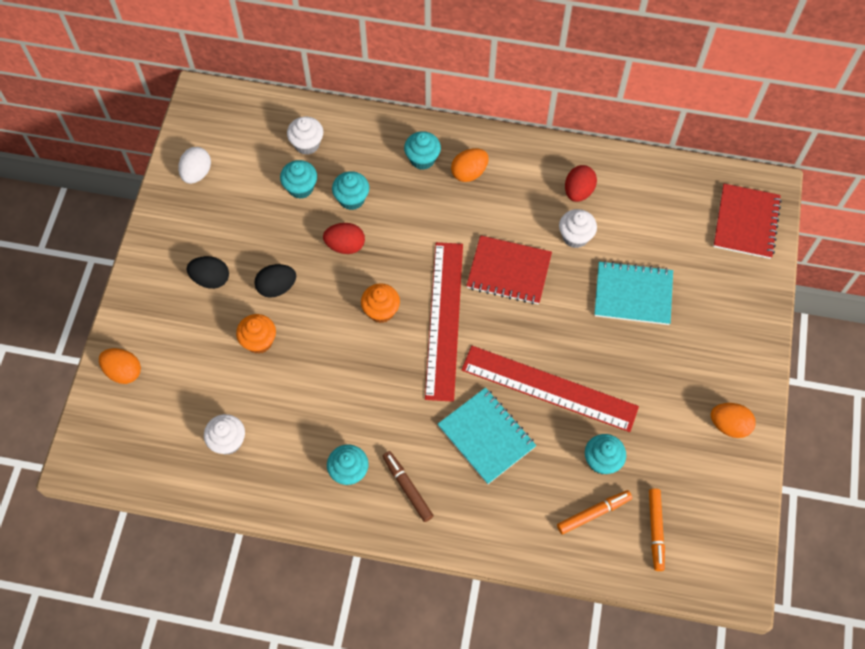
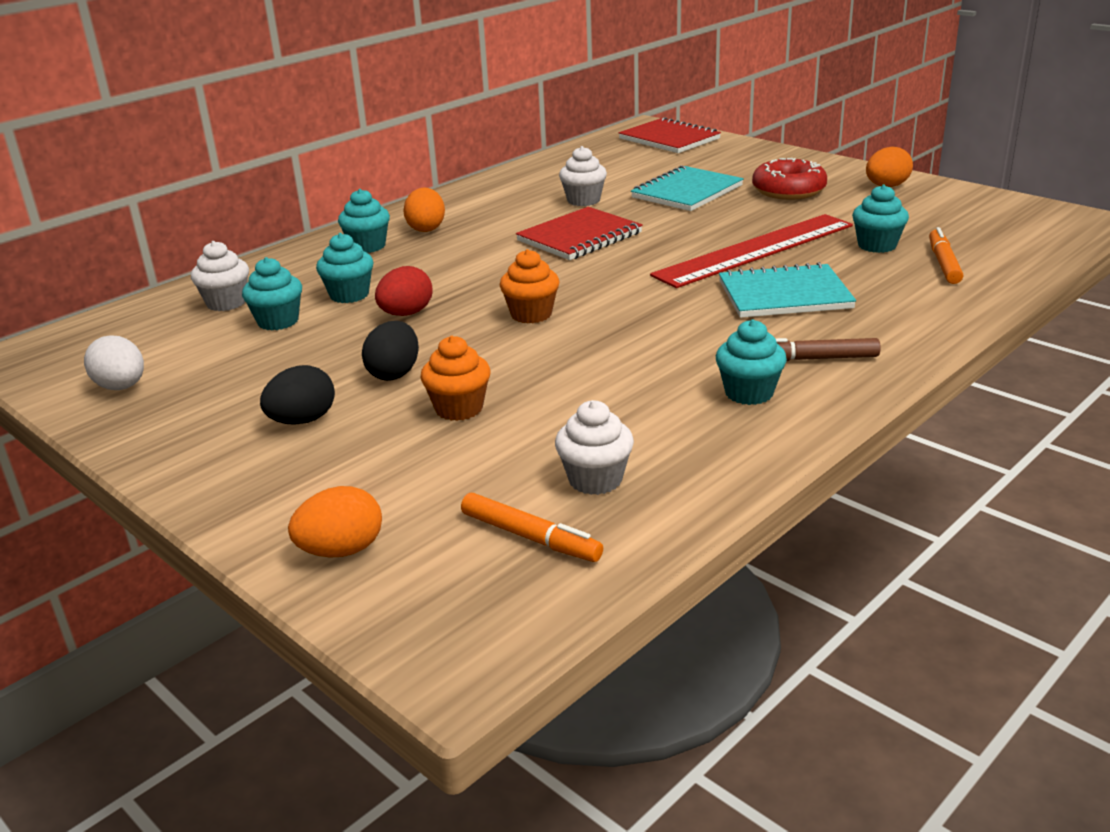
camera: 55 degrees left, 35 degrees down
(444, 319) = (594, 282): red ruler -> none
(578, 191) = (533, 188): red egg -> none
(655, 530) = (989, 240): orange marker -> orange marker (530, 537)
(677, 361) = (788, 191): none -> red donut

